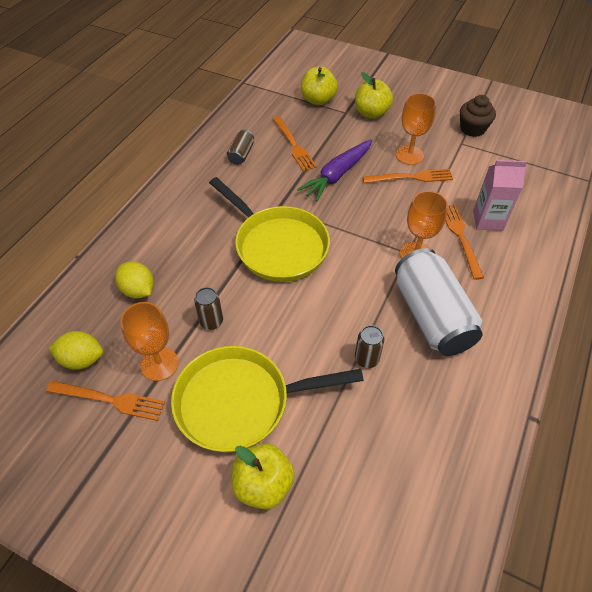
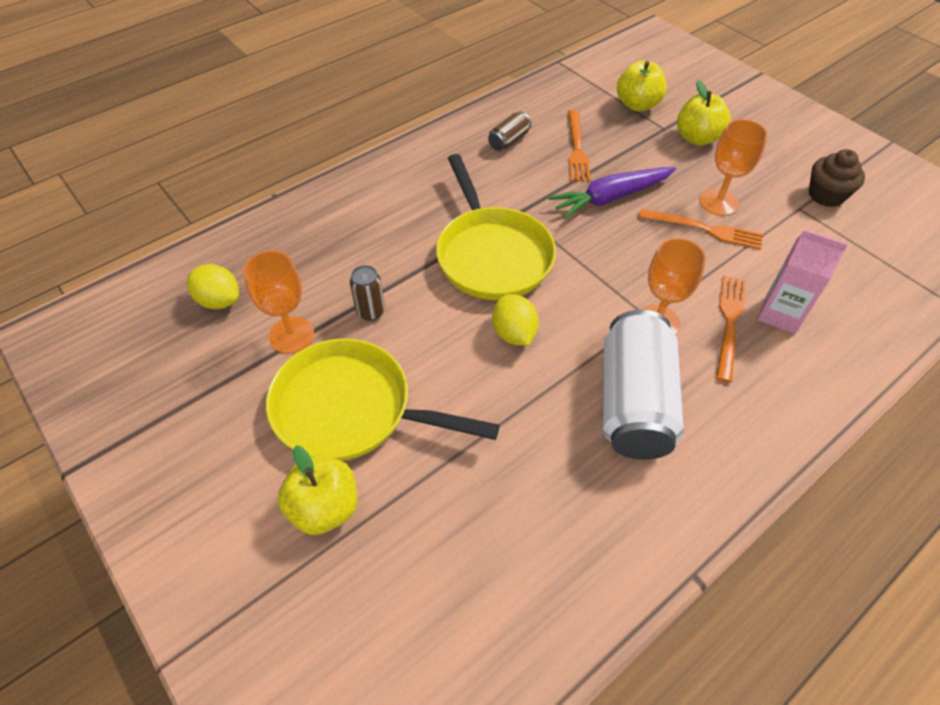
camera: 25 degrees right, 0 degrees up
(110, 400) = (222, 352): orange fork -> none
(138, 290) = (314, 250): yellow lemon -> yellow lemon (514, 333)
(366, 359) = (522, 421): brown can -> none

